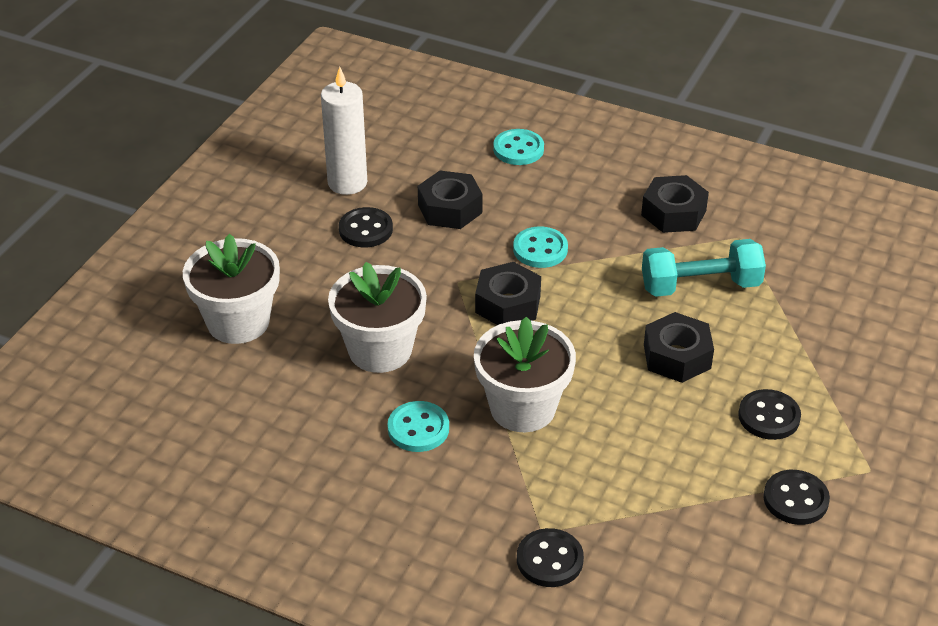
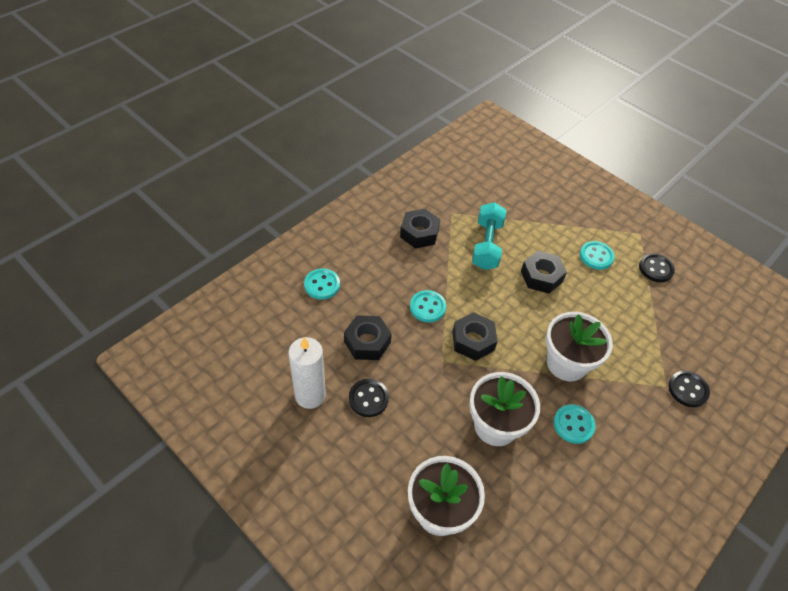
camera: 75 degrees left, 10 degrees up
(769, 417) = (596, 256): black button -> turquoise button

